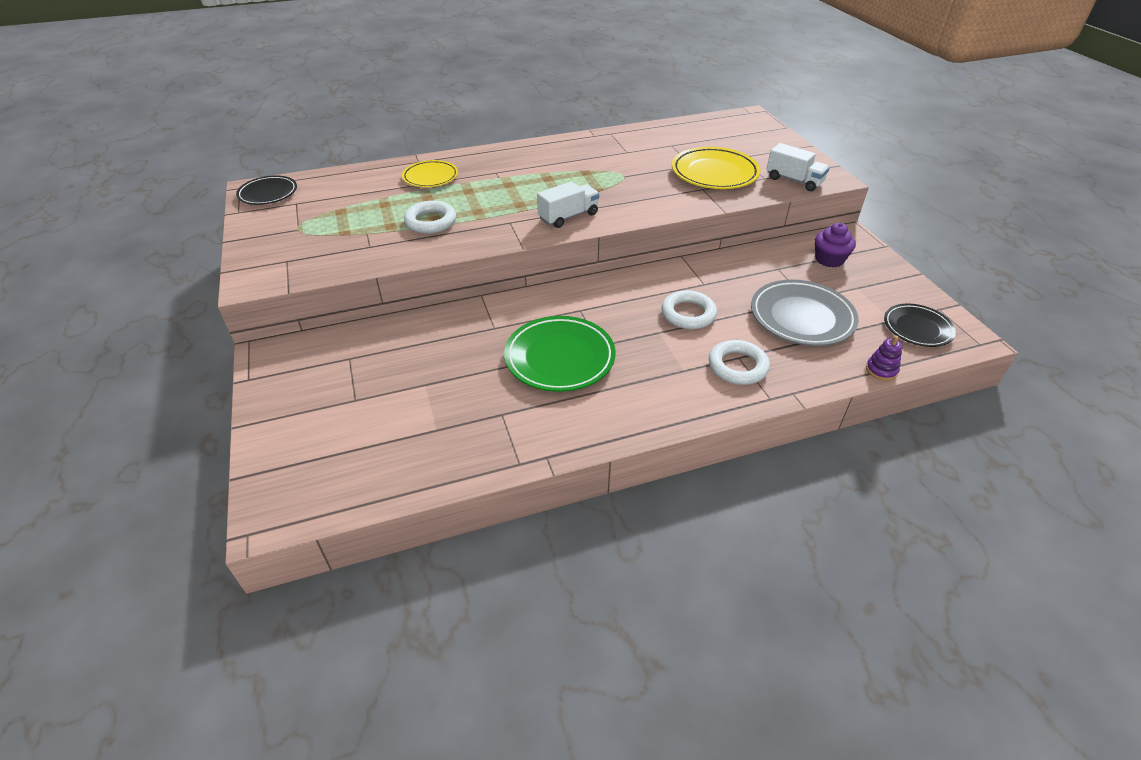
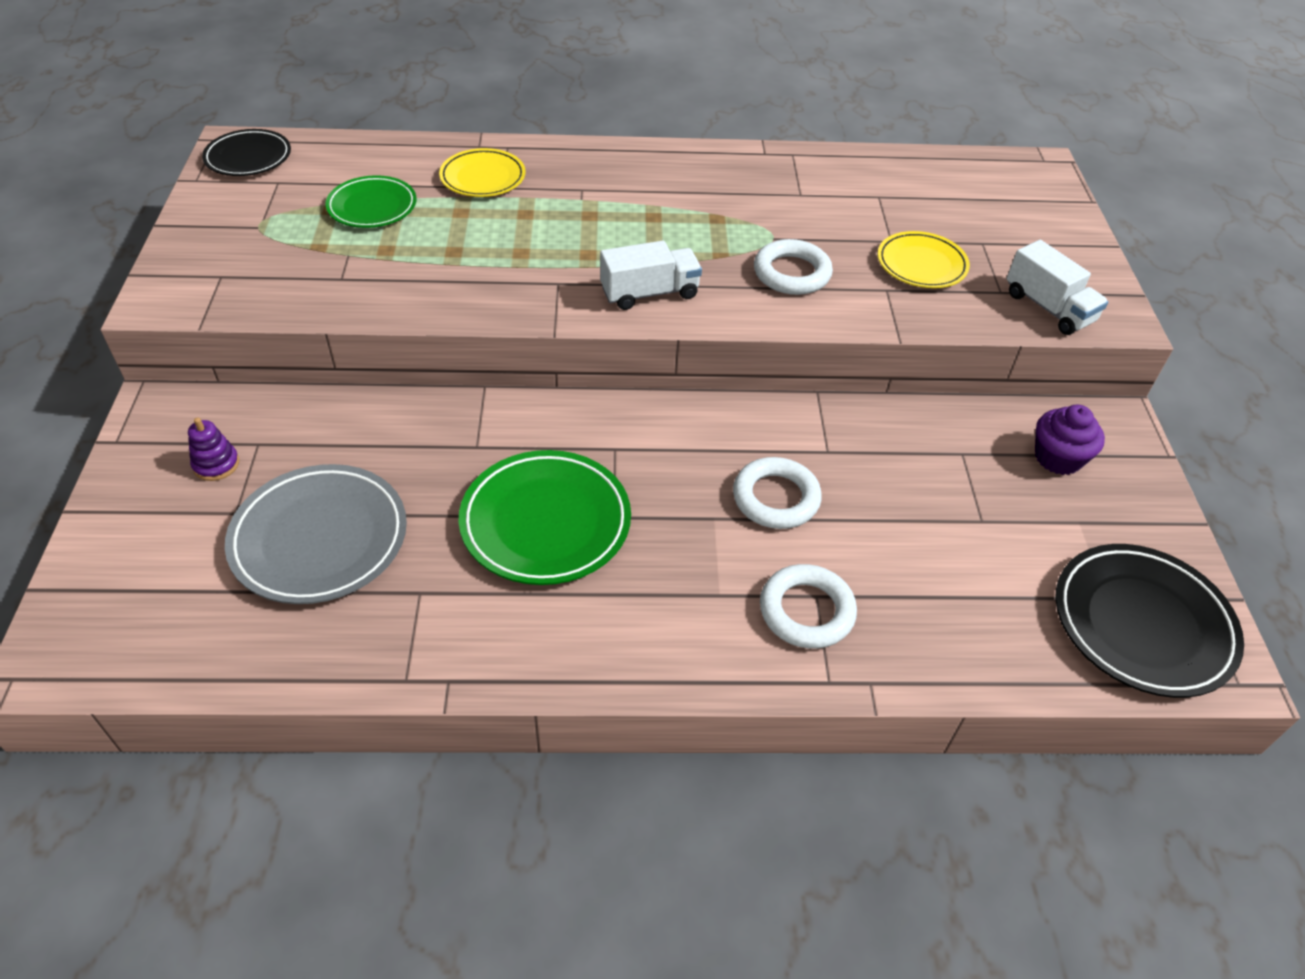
camera: 15 degrees right, 5 degrees up
(368, 205) = (372, 207): none -> green plate
(431, 221) = (445, 255): white ring -> white ring (791, 273)
(714, 173) = (921, 264): yellow plate -> yellow plate, size x0.63
(801, 317) = (955, 552): grey plate -> grey plate (319, 539)
(881, 370) = (1038, 683): purple stacking toy -> purple stacking toy (216, 464)
(917, 328) = (1142, 624): black plate -> black plate, size x1.58

